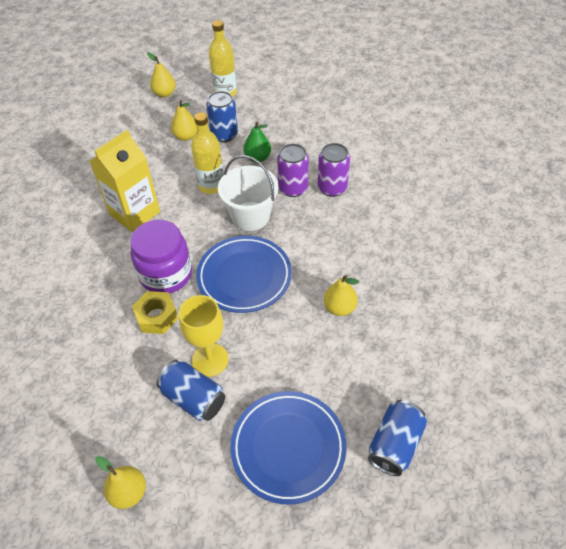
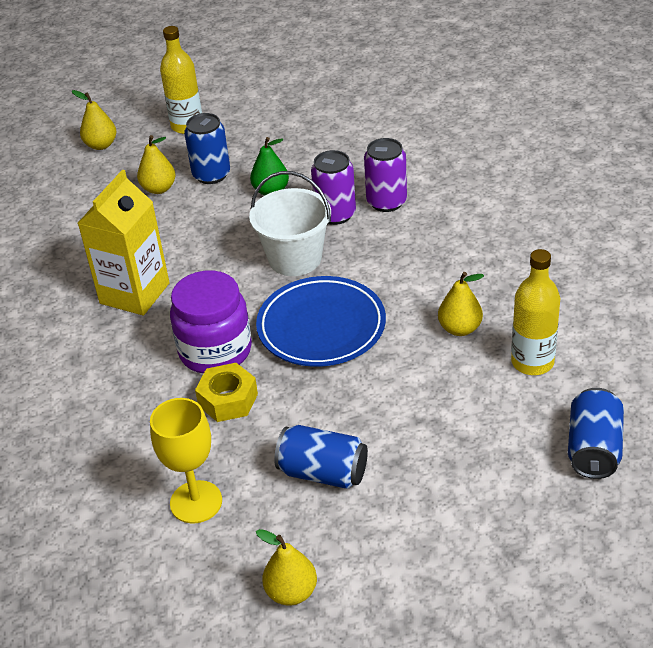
camera: 15 degrees left, 10 degrees down
(210, 360) = (323, 427): yellow goblet -> yellow goblet (196, 502)
(211, 186) = (224, 237): yellow bottle -> yellow bottle (532, 362)
(288, 448) = (468, 489): blue plate -> none

